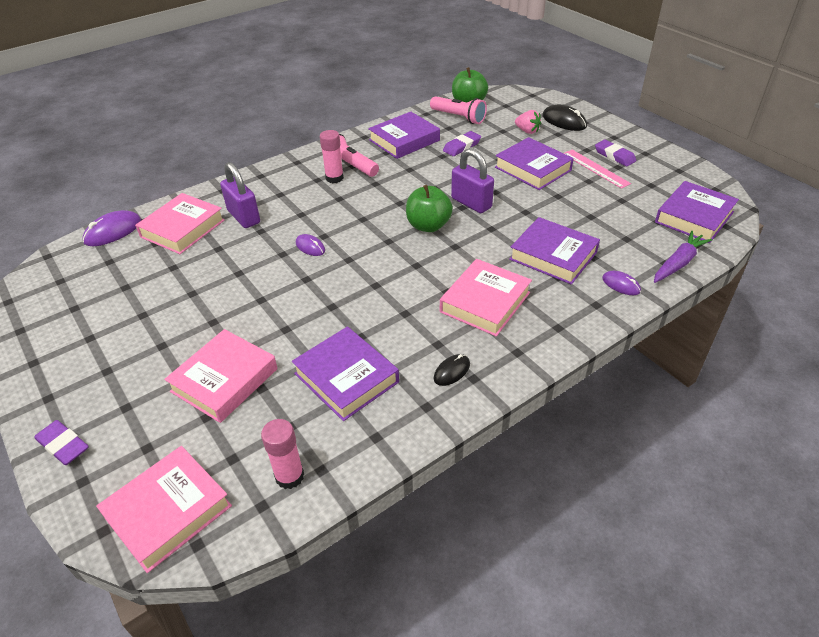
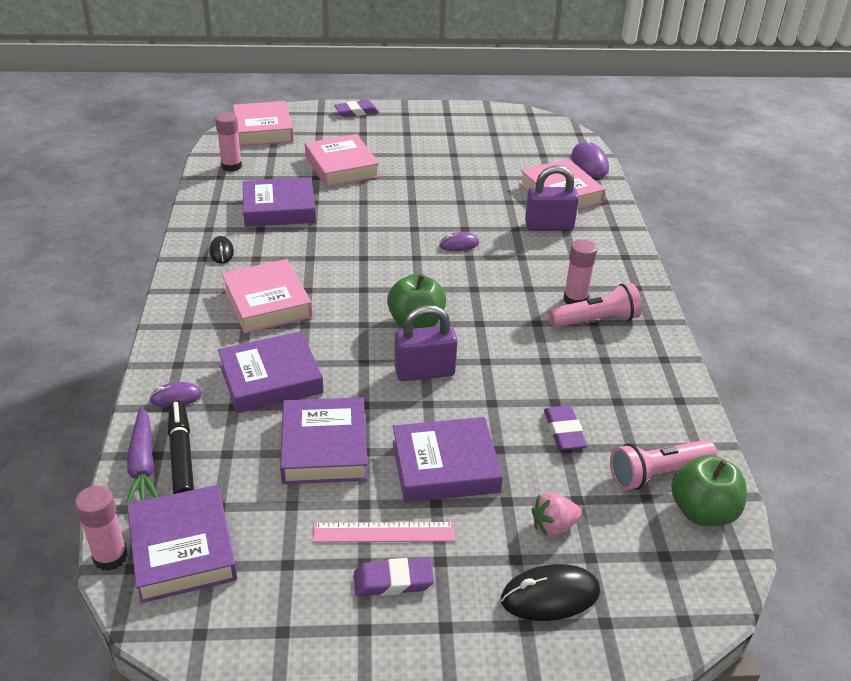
camera: 120 degrees right, 5 degrees down
(404, 140) = (625, 388): purple book -> purple book (324, 447)
(652, 253) = (181, 455): none -> black marker
(734, 236) = (110, 557): none -> pink glue stick

